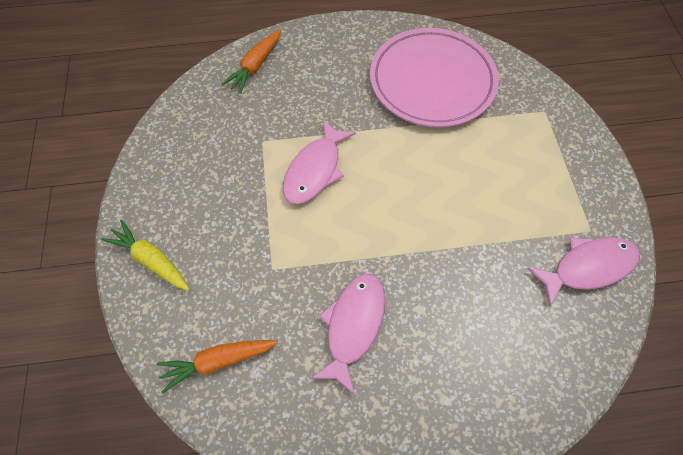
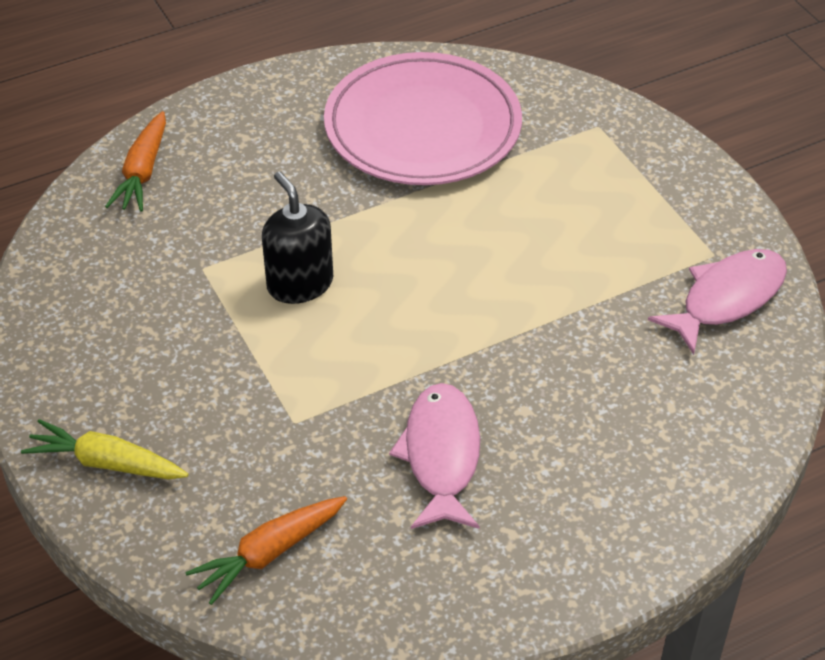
camera: 20 degrees left, 15 degrees down
(315, 170) = (300, 284): pink fish -> black soap dispenser

